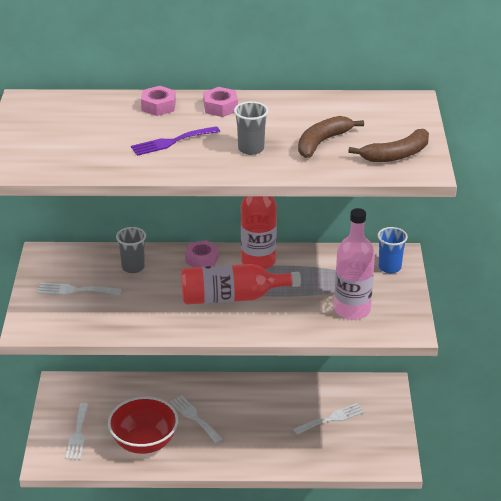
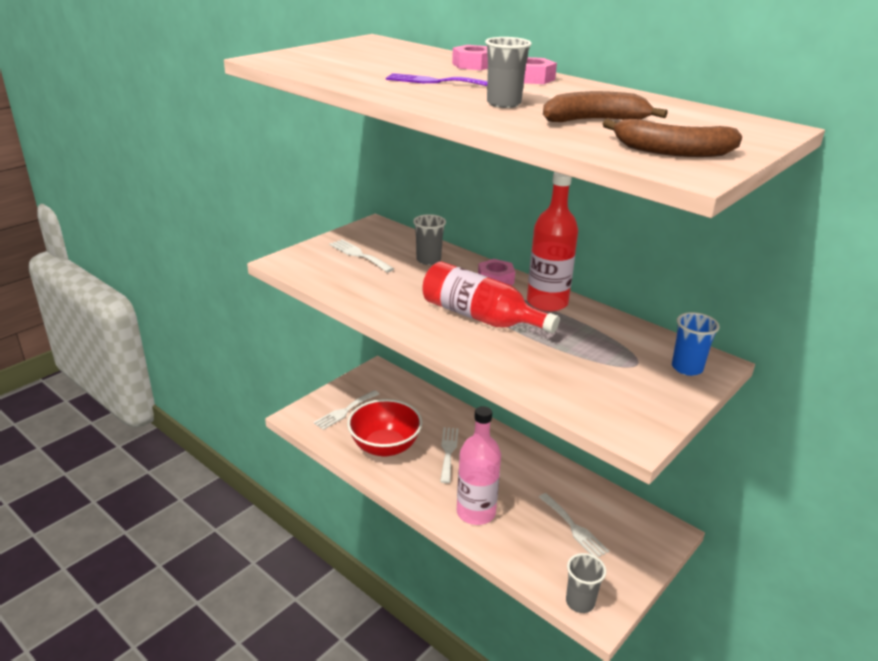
camera: 40 degrees right, 5 degrees down
(332, 419) = (574, 528): white fork -> white fork turned 45 degrees clockwise
(352, 309) = (591, 383): pink bottle -> pink bottle (476, 512)
(380, 463) = (580, 602): none -> grey cup

